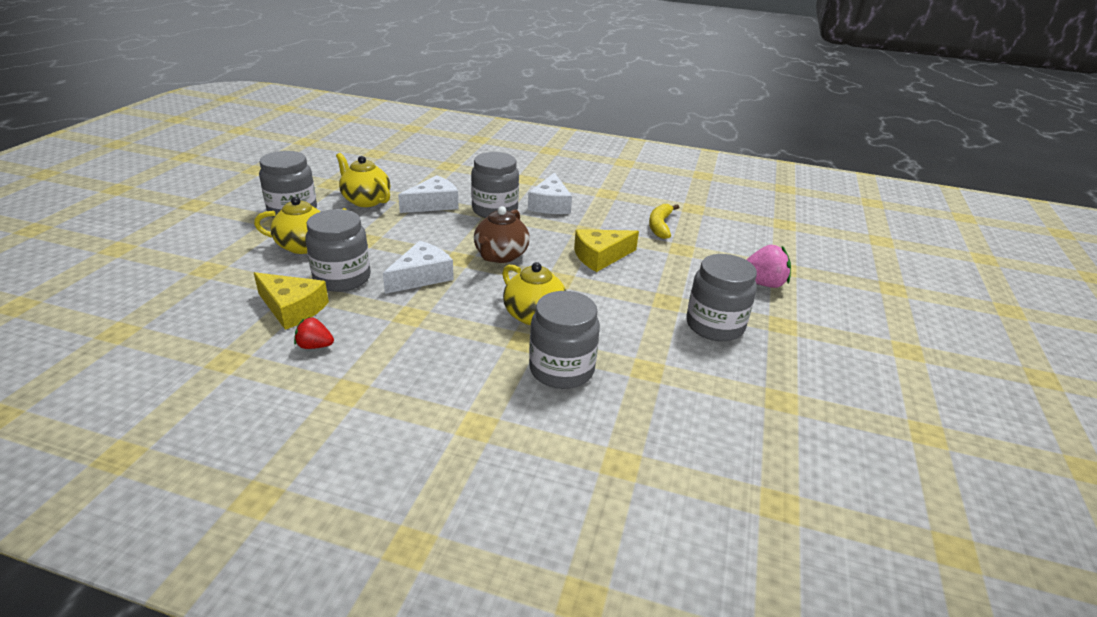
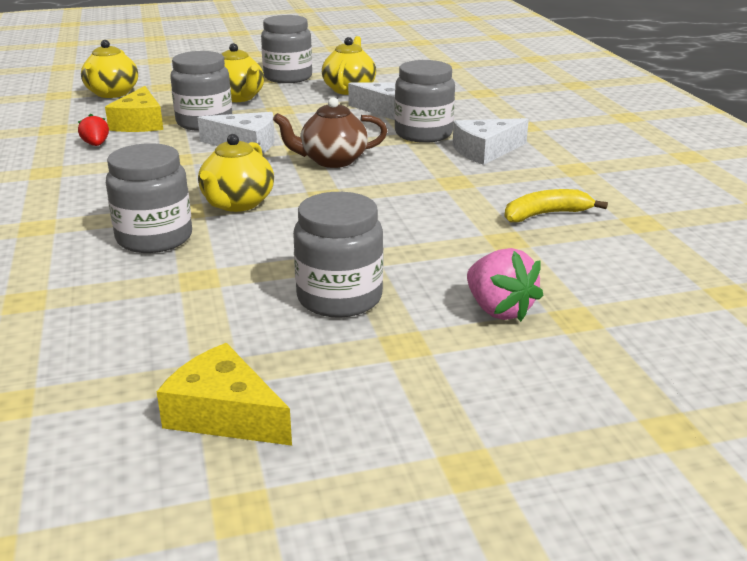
camera: 60 degrees right, 5 degrees down
(177, 300) = (112, 93): none -> yellow teapot
(600, 257) = (406, 202): yellow cheese -> yellow cheese (224, 414)

